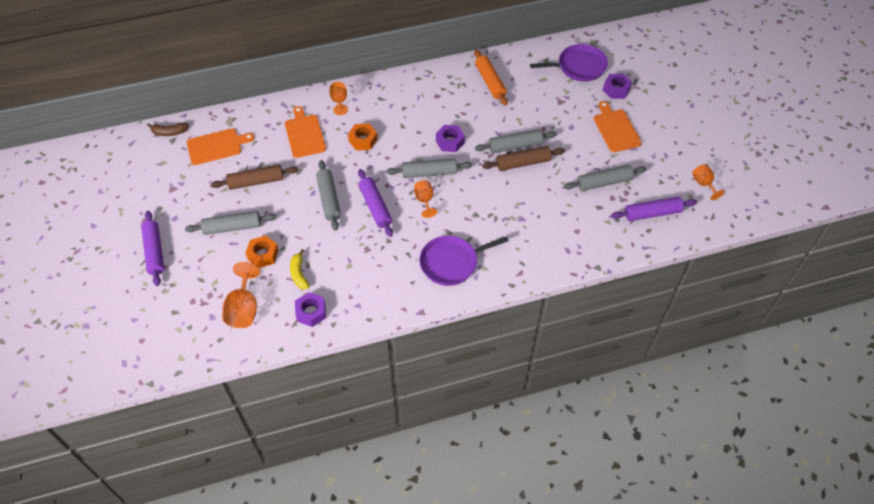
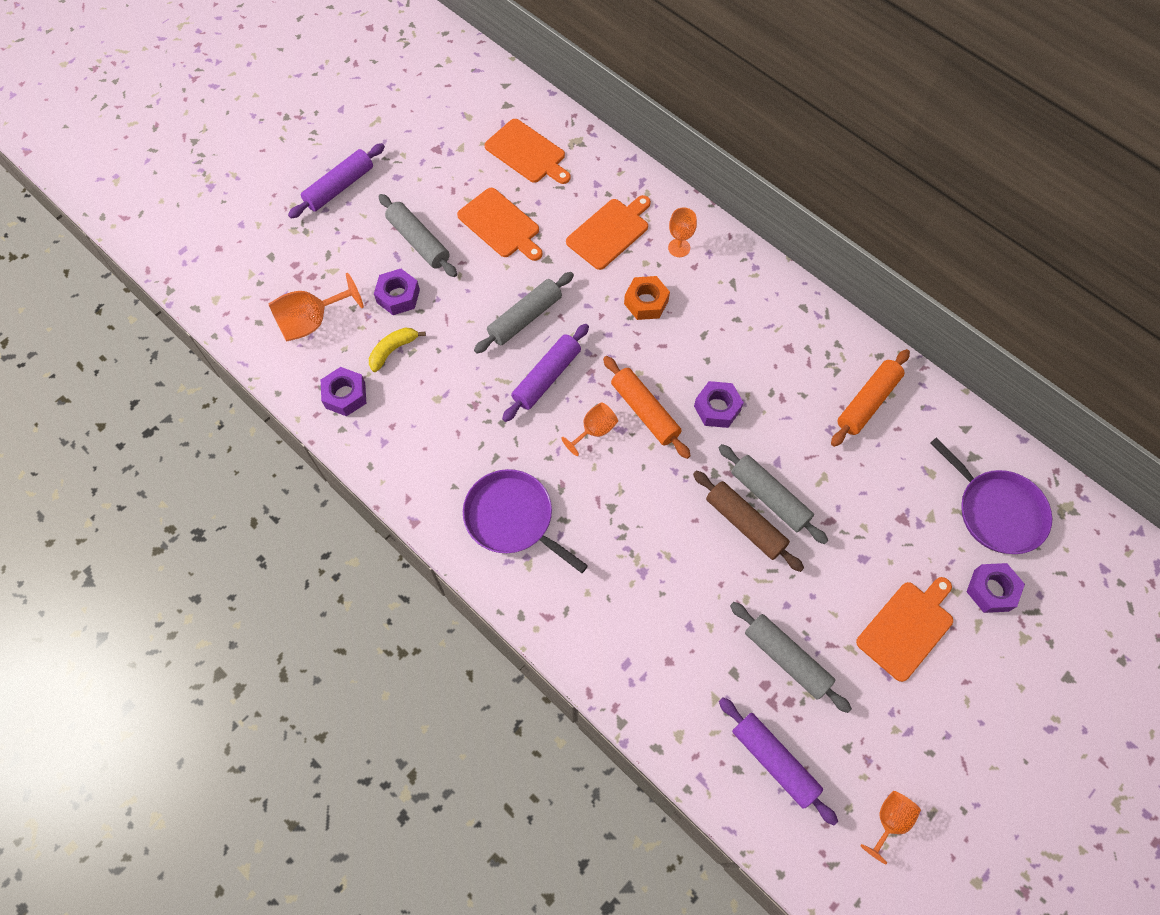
camera: 60 degrees right, 10 degrees up
(169, 132) = (516, 95): brown banana -> none
(256, 182) = (501, 225): brown rolling pin -> orange cutting board
(263, 255) = (398, 296): orange nut -> purple nut
(429, 173) = (645, 411): grey rolling pin -> orange rolling pin

